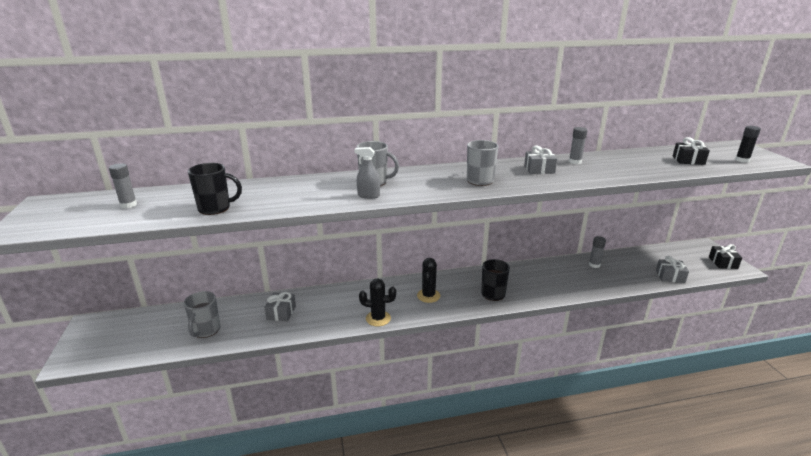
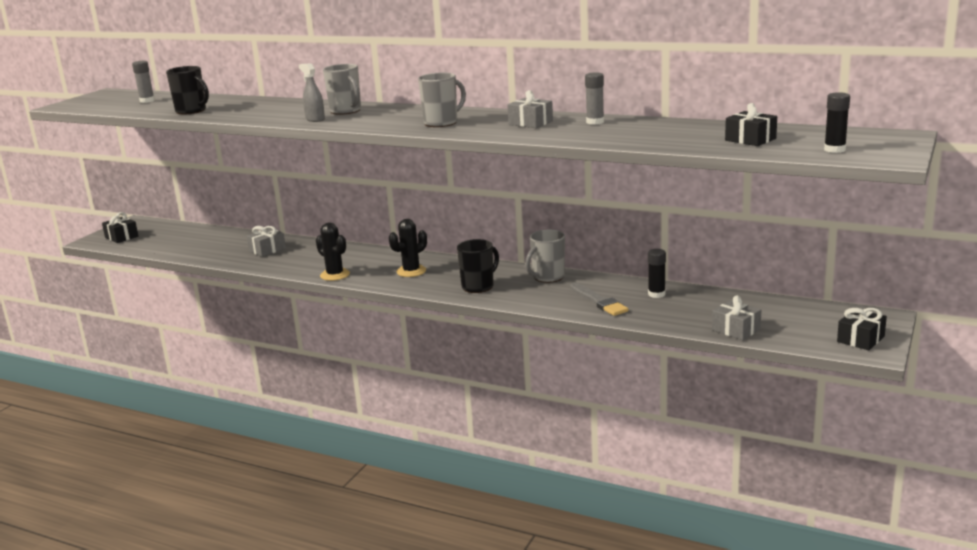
camera: 40 degrees right, 5 degrees down
(100, 346) = (121, 237): none -> black gift
(206, 330) = (197, 246): grey mug -> grey mug (547, 277)
(577, 281) = (599, 301): none -> grey brush
(594, 265) = (656, 294): grey glue stick -> black glue stick

